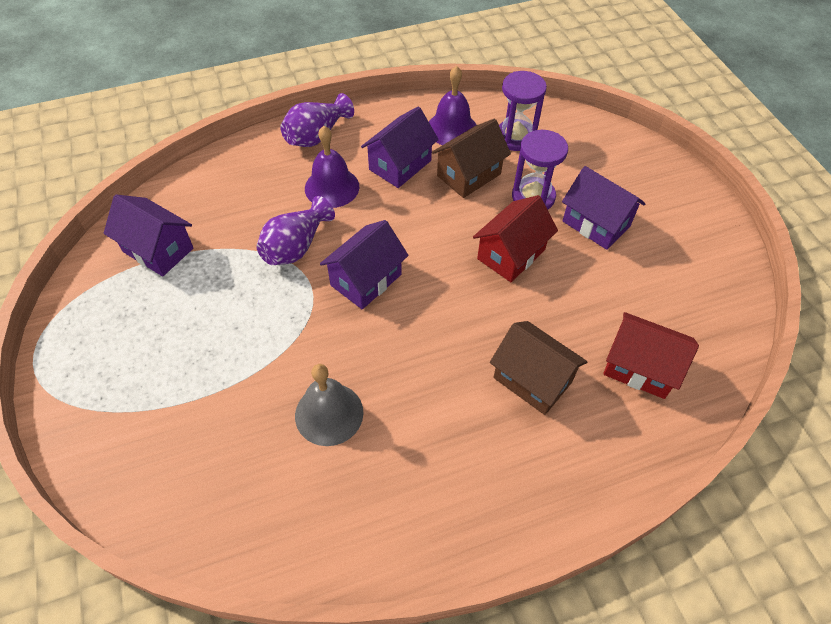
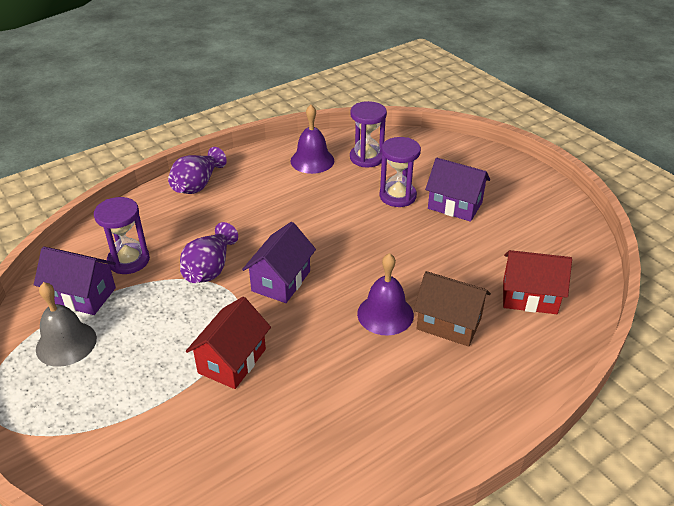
camera: 15 degrees left, 15 degrees down
(216, 217) = (129, 260): none -> purple hourglass
(329, 414) = (287, 387): grey bell -> grey bell (66, 343)
(332, 187) = (225, 219): purple bell -> purple bell (385, 314)
(400, 165) = (278, 193): purple house -> none
(468, 175) = (339, 190): brown house -> none
(511, 254) = (396, 239): red house -> red house (232, 361)

